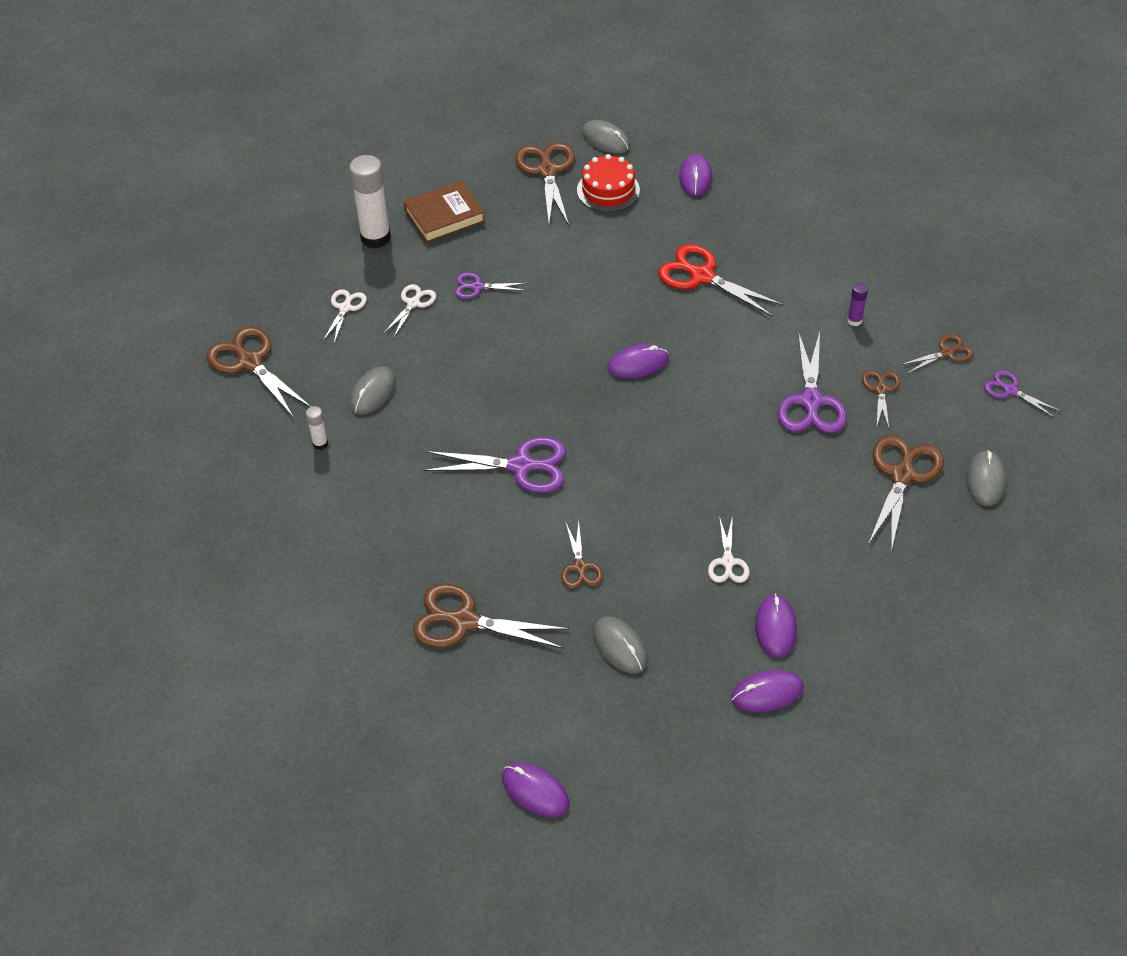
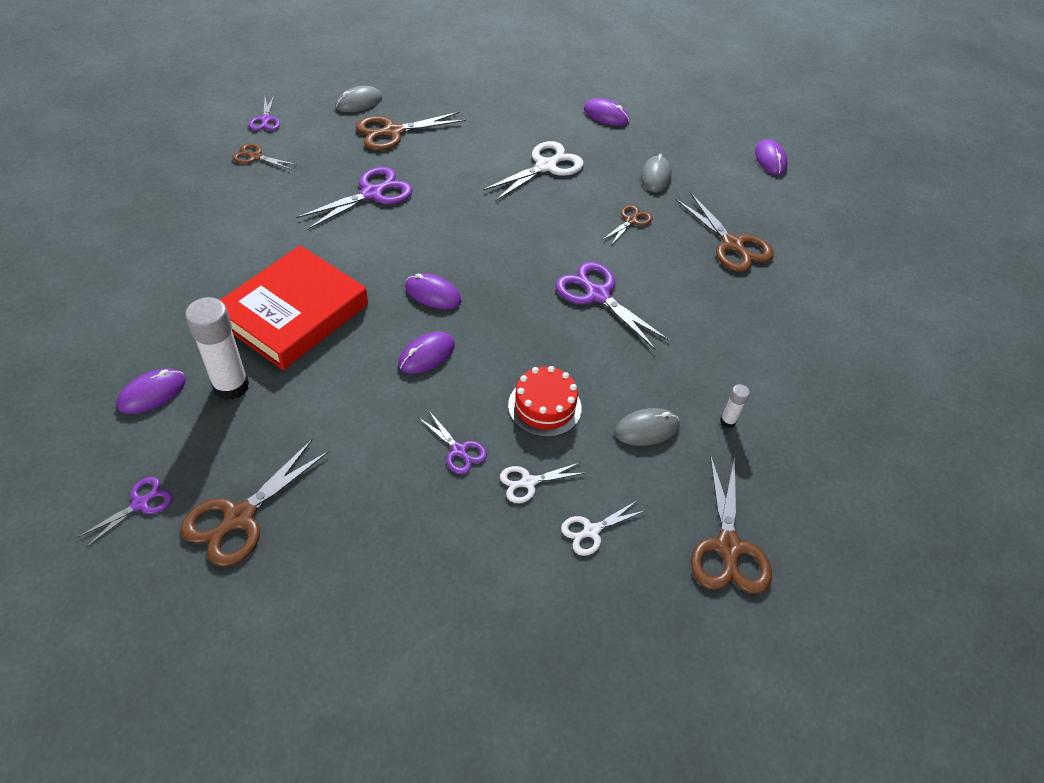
camera: 140 degrees left, 0 degrees up
(375, 238) = (481, 589): white glue stick -> white glue stick (231, 386)
(444, 216) = (391, 554): brown book -> none
(605, 139) = (141, 503): grey mouse -> purple scissors
(608, 190) = (229, 446): red cake -> red cake (544, 406)
(701, 276) = (294, 313): red scissors -> red book
(728, 562) = (546, 166): white scissors -> white scissors, size x1.79
(775, 627) = (564, 130): purple mouse -> purple mouse (426, 355)
(854, 320) = (264, 210): purple glue stick -> none
(881, 389) = (325, 169): brown scissors -> none

